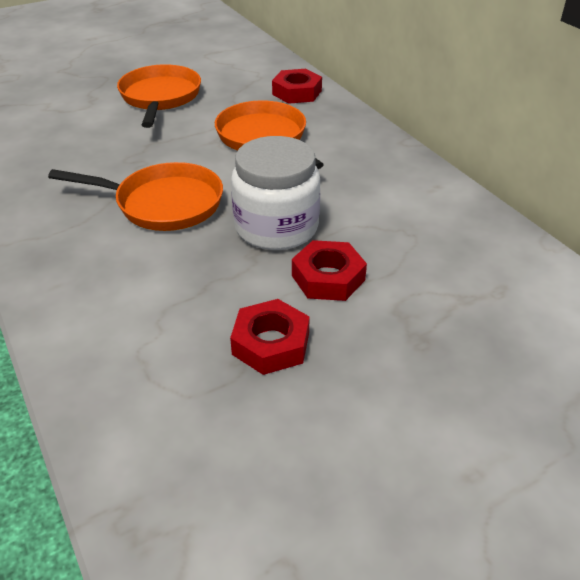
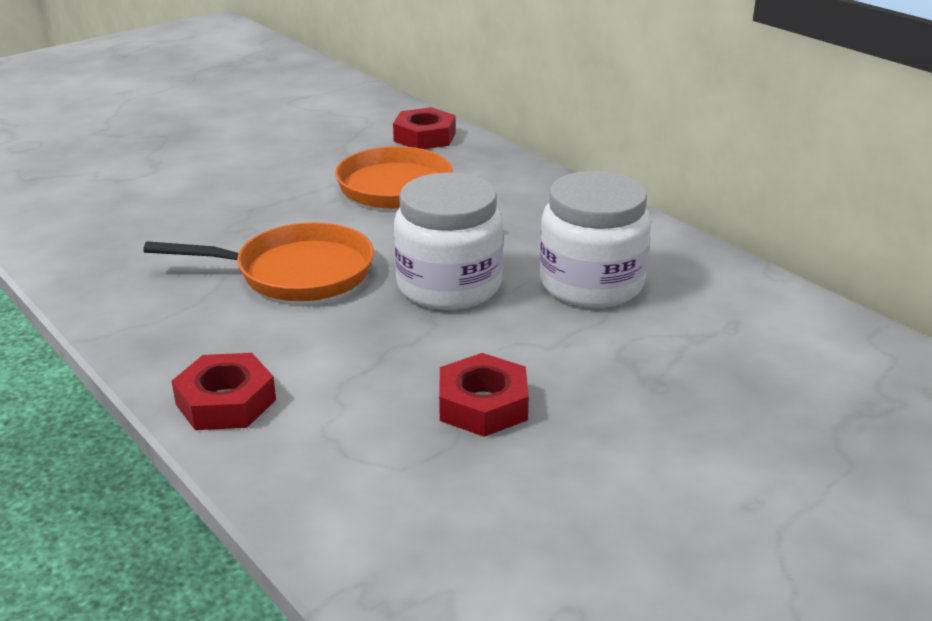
camera: 10 degrees left, 10 degrees down
(160, 97) = (247, 155): orange pan -> none
(328, 277) = (529, 332): red nut -> red nut (226, 402)
(391, 237) = (591, 284): none -> white jar

